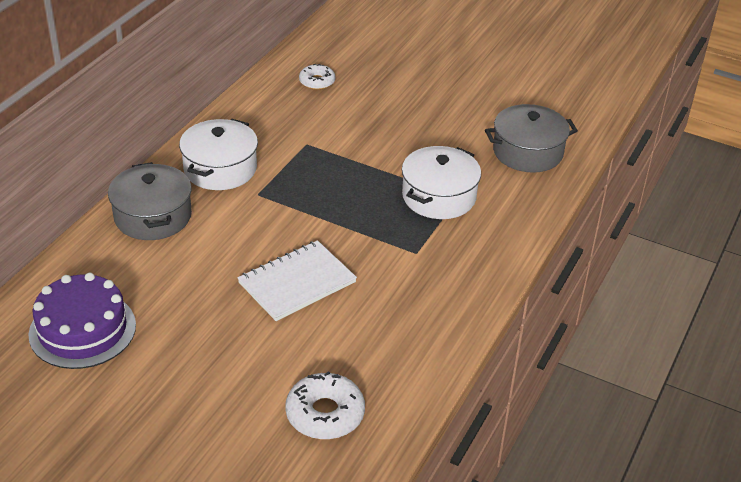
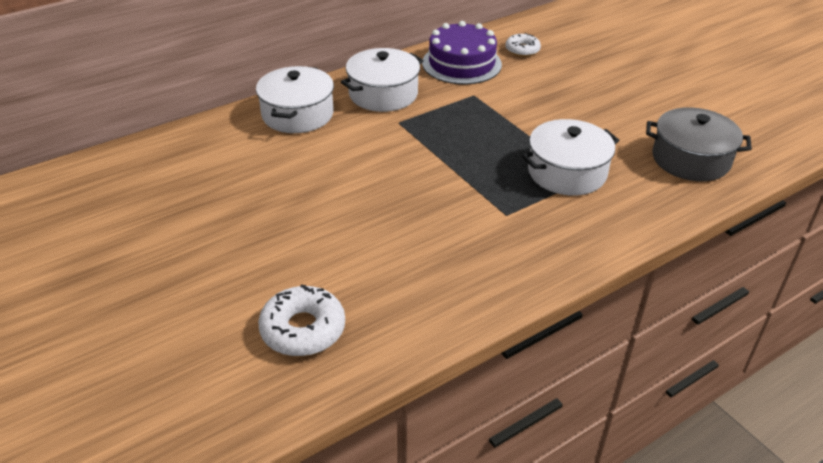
camera: 30 degrees right, 0 degrees up
(82, 329) = (167, 182): purple cake -> purple cake (461, 63)
(153, 216) = (297, 114): grey pot -> white pot
(297, 282) = (373, 204): white notebook -> none

